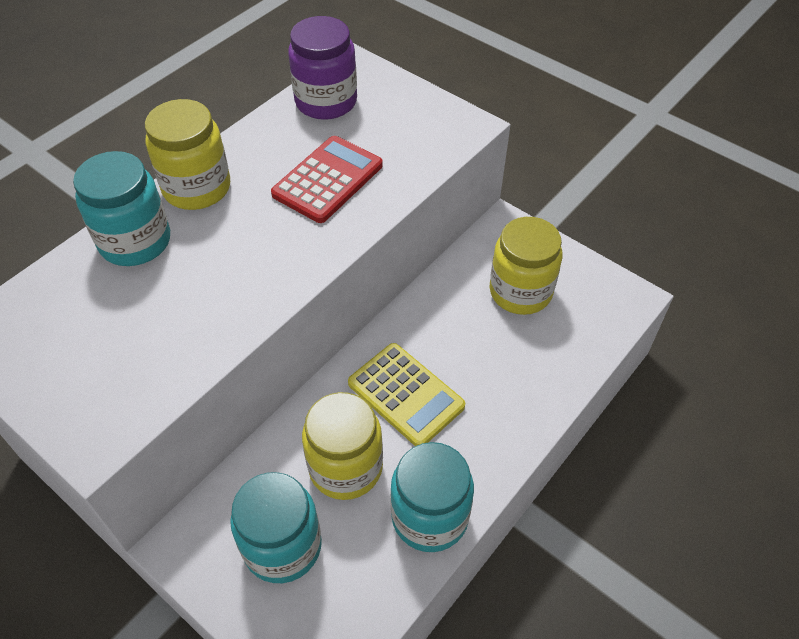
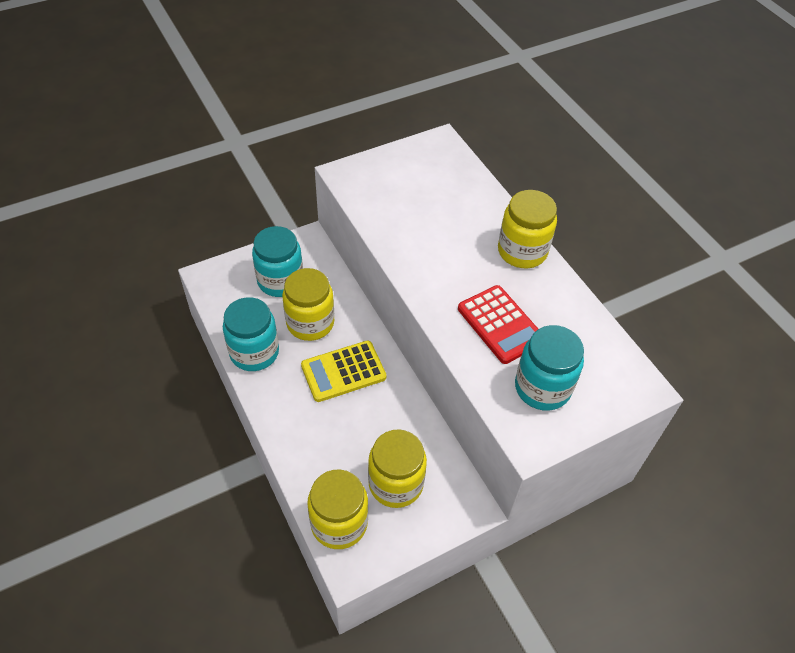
camera: 110 degrees right, 0 degrees up
(135, 241) = (483, 212): turquoise jar -> turquoise jar (542, 387)
(326, 102) = (596, 352): purple jar -> none
(595, 324) = (339, 523): none -> yellow jar

